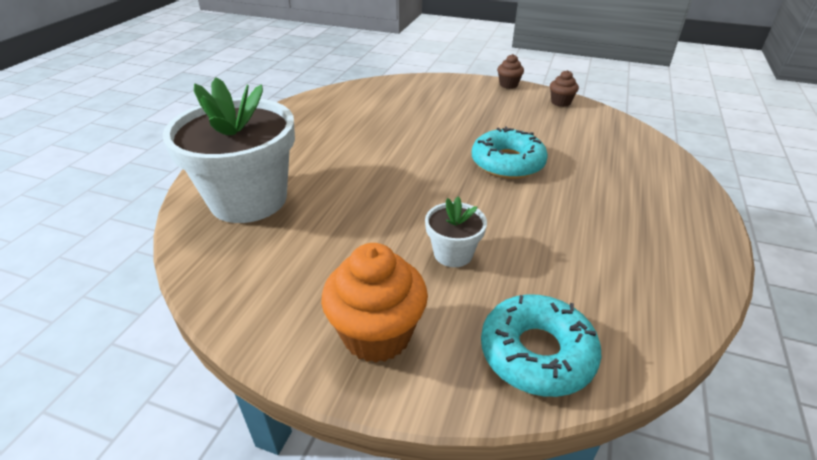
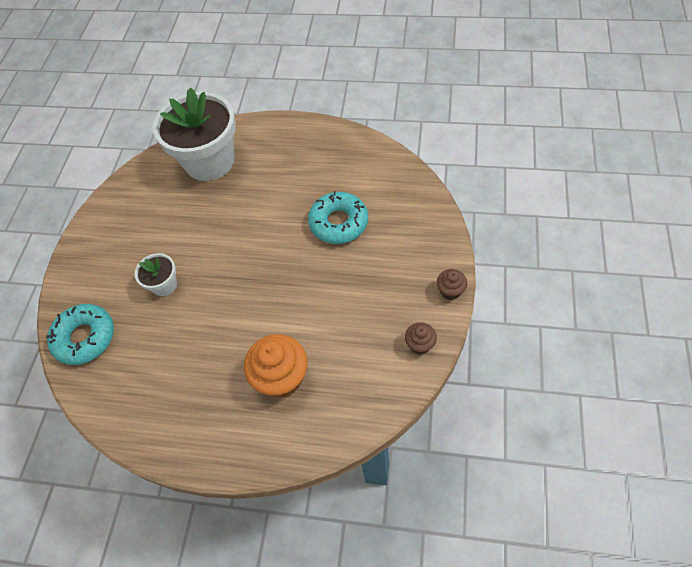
camera: 85 degrees right, 20 degrees up
(377, 334) = (97, 261): orange cupcake -> orange cupcake (282, 378)
(507, 163) = (283, 305): turquoise donut -> turquoise donut (338, 223)

